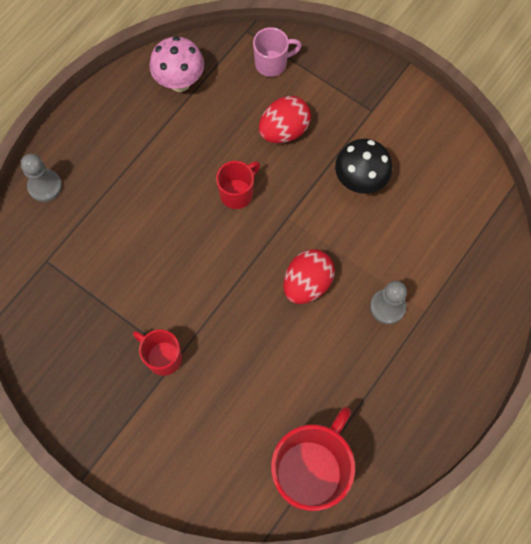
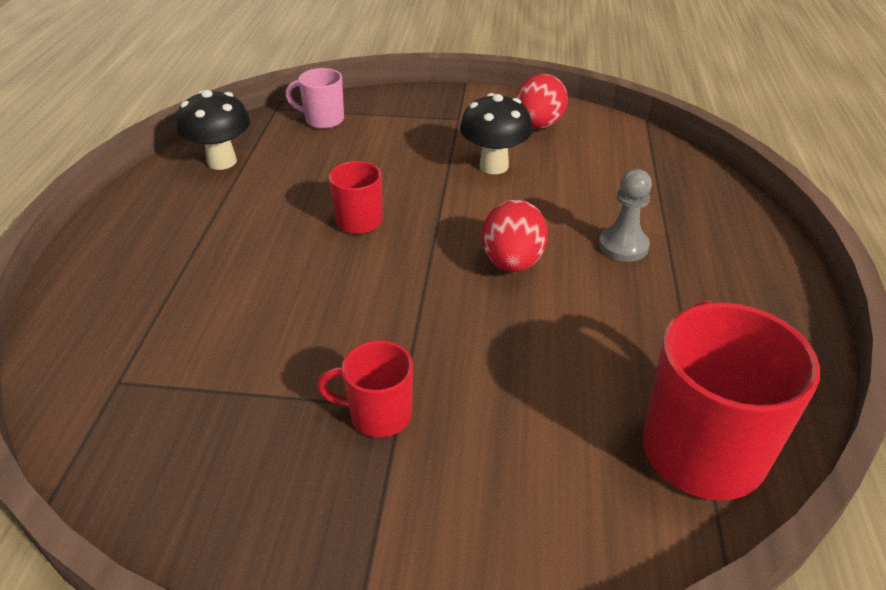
camera: 30 degrees left, 30 degrees down
(45, 186) = (77, 304): grey pawn -> none
(180, 82) = (222, 162): pink mushroom -> black mushroom
(272, 63) = (323, 120): pink mug -> pink mug turned 120 degrees counterclockwise
(284, 130) = (376, 158): red egg -> red egg (538, 125)

